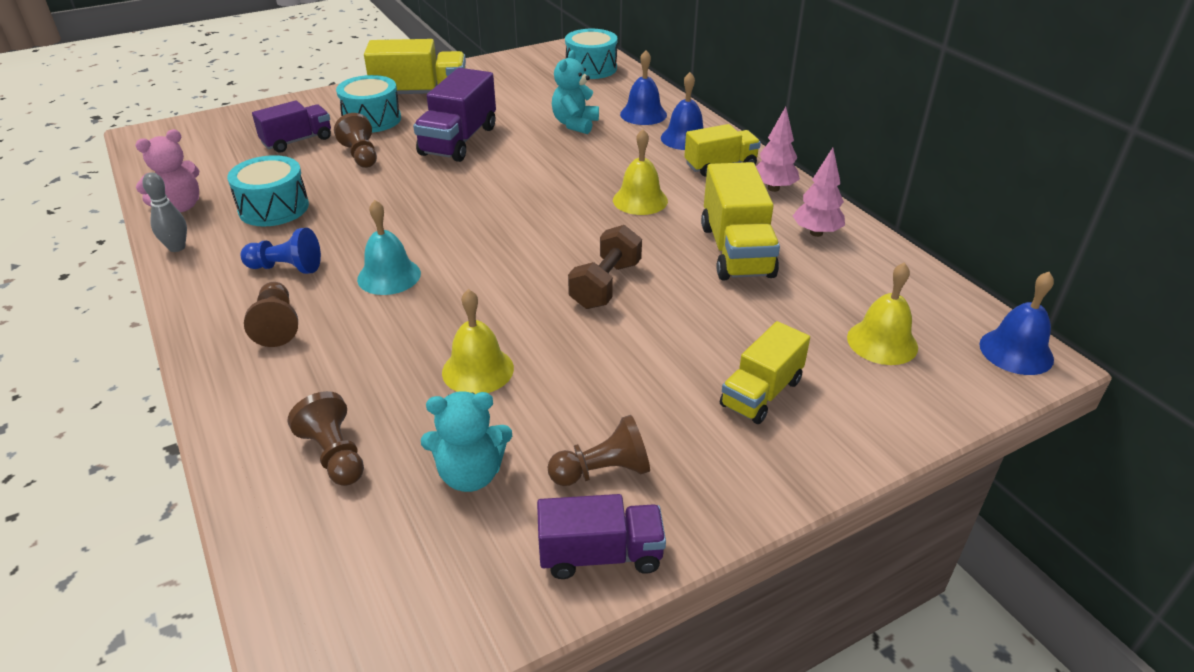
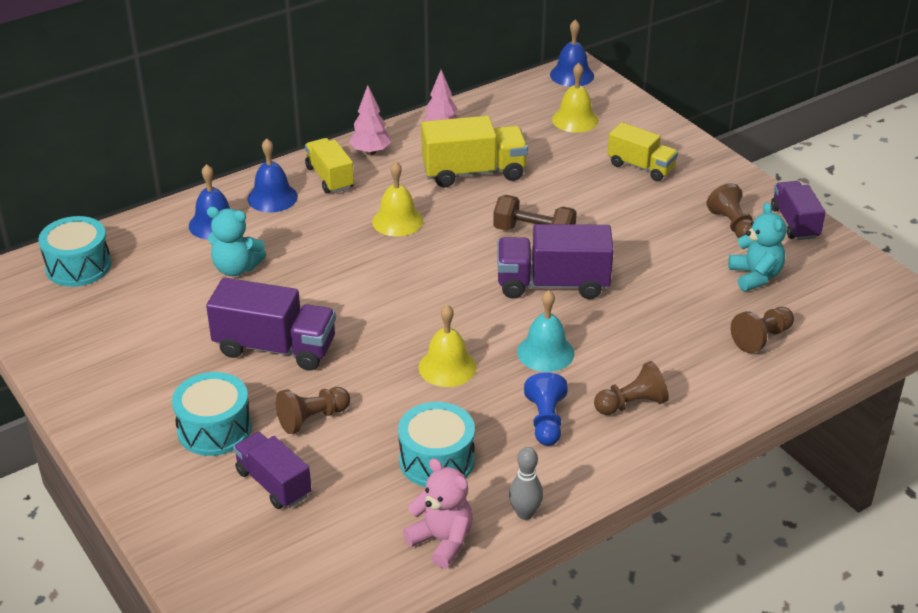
camera: 95 degrees left, 0 degrees up
(420, 94) = (139, 399): yellow truck -> none
(478, 370) = (654, 286): yellow bell -> yellow bell (447, 367)
(504, 290) = (552, 284): none -> purple truck

